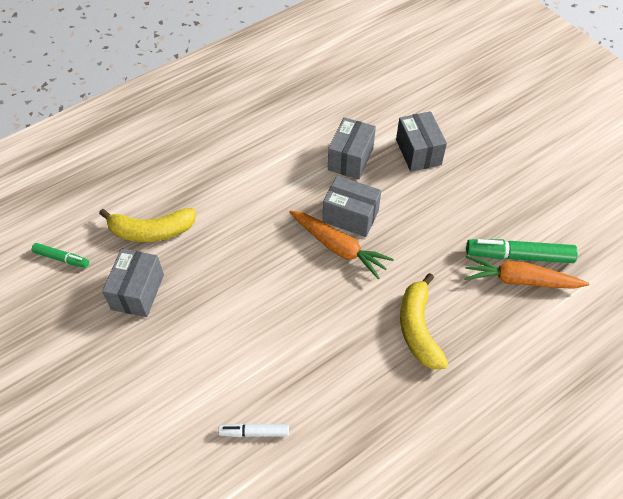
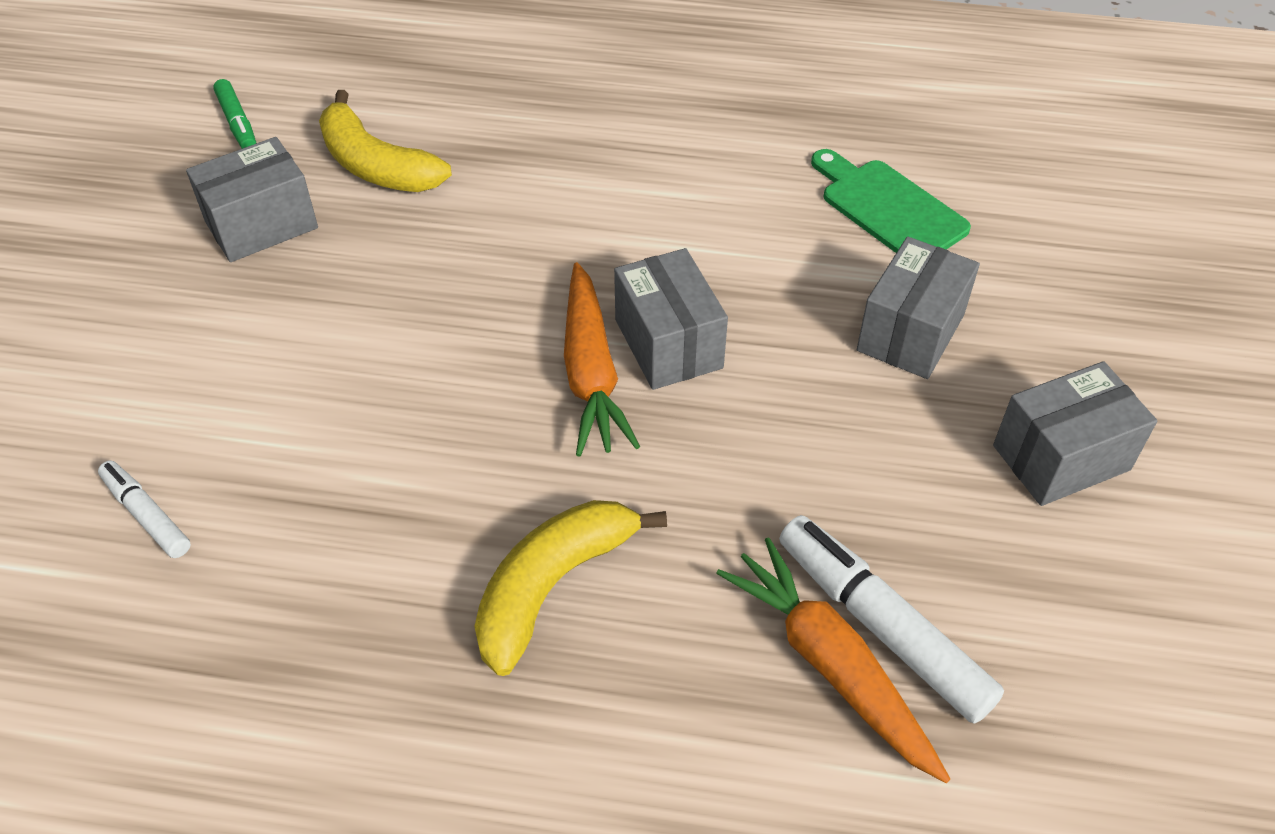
camera: 45 degrees right, 5 degrees down
(350, 159) = (779, 265): grey box -> grey box (1061, 458)
(359, 110) = (888, 208): none -> green cutting board
(518, 256) = (882, 626): green marker -> white marker

